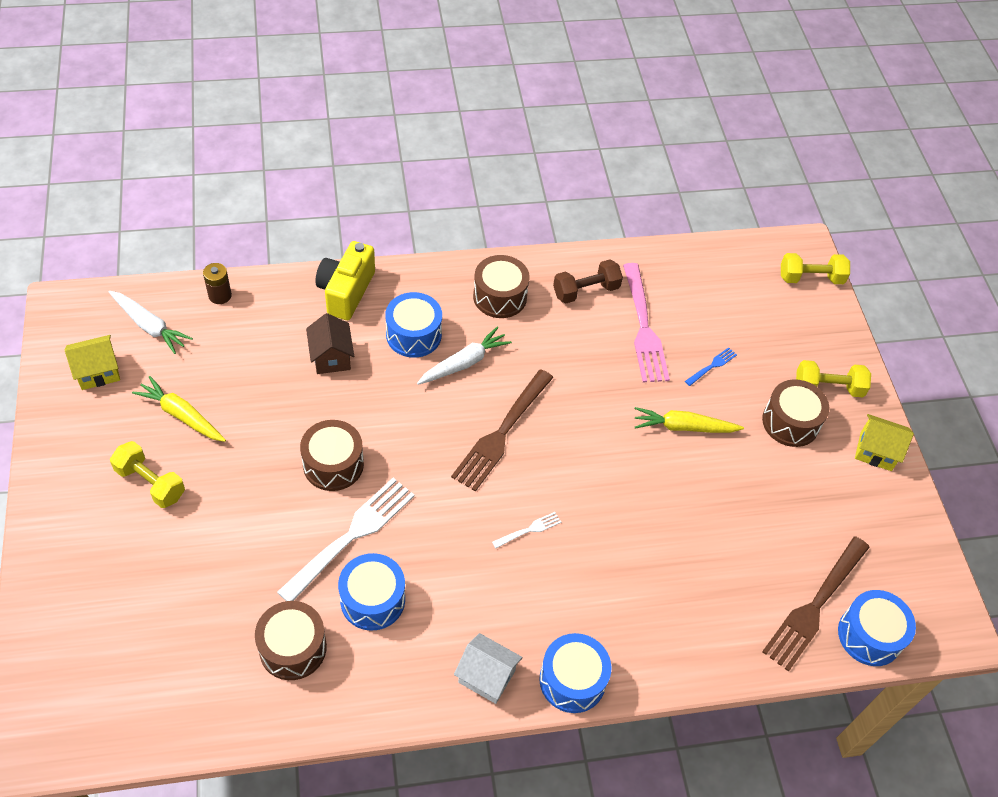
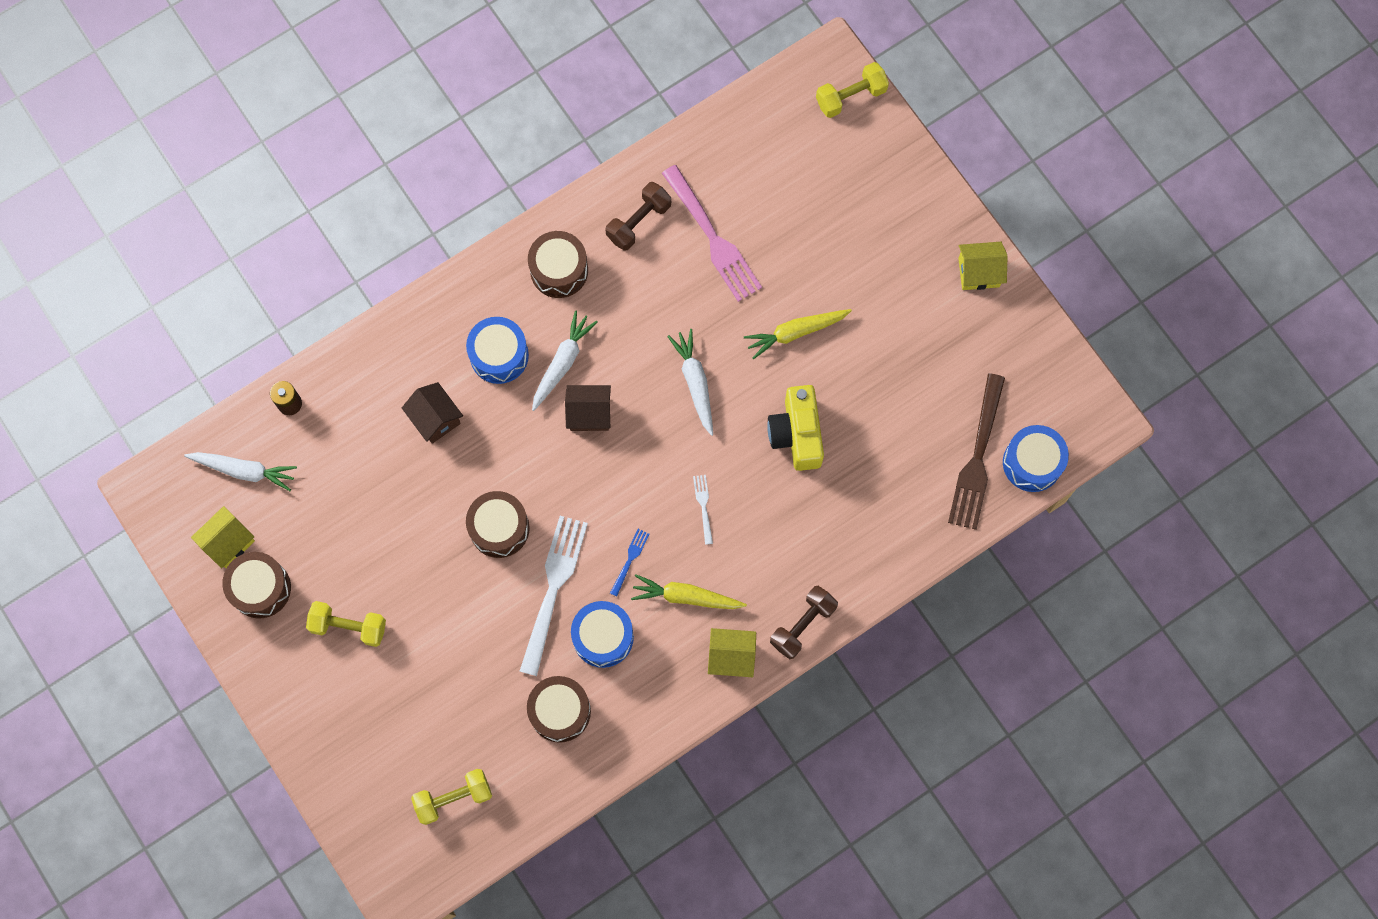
camera: 20 degrees left, 20 degrees up
(181, 415) = (334, 547): yellow carrot -> yellow carrot (686, 596)
(346, 292) = (408, 338): yellow camera -> yellow camera (796, 434)
(465, 410) = (589, 414): none -> brown house
(486, 676) = (731, 656): white house -> yellow house
(502, 432) = (633, 420): brown fork -> none
(528, 530) = (703, 507): white fork -> white fork turned 45 degrees counterclockwise
(572, 680) = (802, 625): blue drum -> brown dumbbell
(573, 427) = (695, 382): none -> white carrot
(712, 366) = (795, 251): blue fork -> blue fork (630, 560)
(790, 422) = (891, 279): brown drum -> brown drum (260, 588)
(828, 388) = (912, 222): yellow dumbbell -> yellow dumbbell (453, 798)

